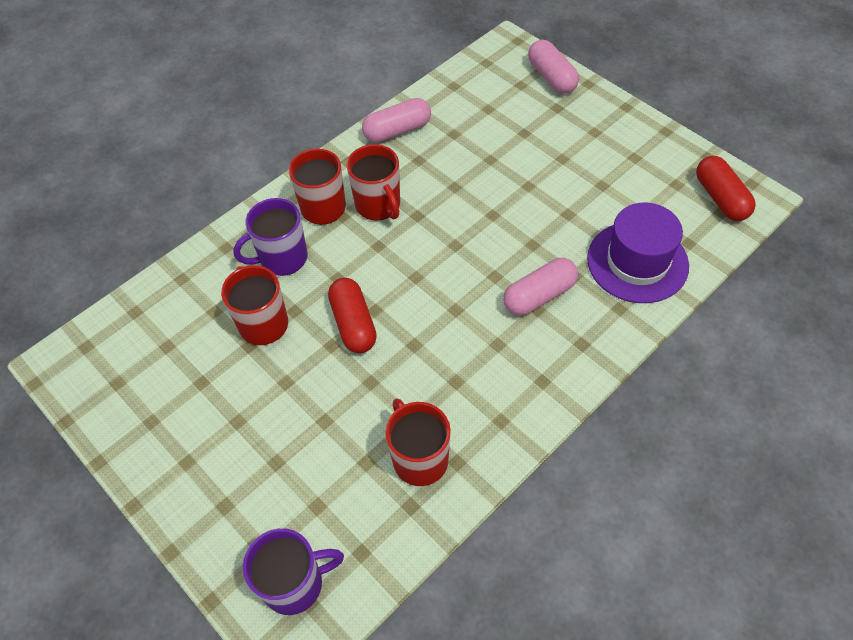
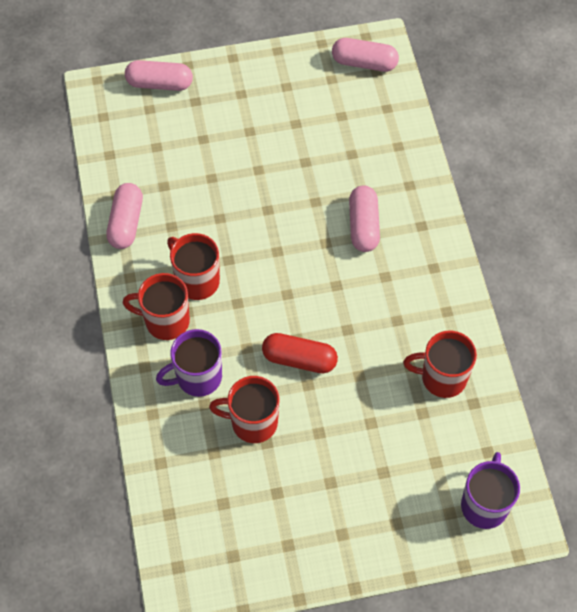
camera: 60 degrees left, 5 degrees up
(282, 258) = (197, 377): purple mug -> purple mug turned 60 degrees clockwise
(378, 205) = (196, 280): red mug -> red mug turned 135 degrees counterclockwise
(637, 262) = (380, 149): purple hat -> none
(720, 198) = (364, 63): red capsule -> pink capsule

